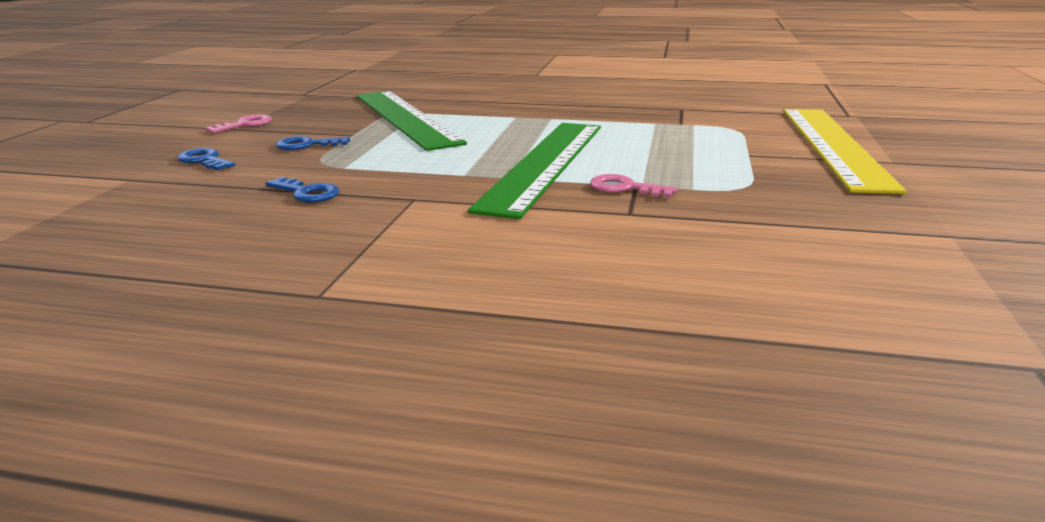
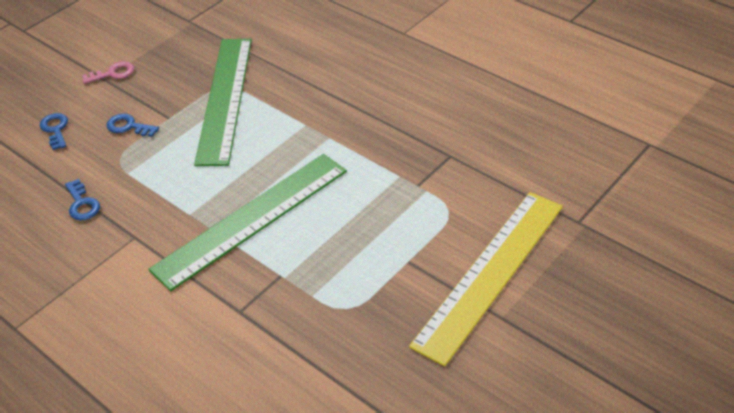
camera: 30 degrees right, 20 degrees up
(625, 188) = (269, 277): pink key -> none

